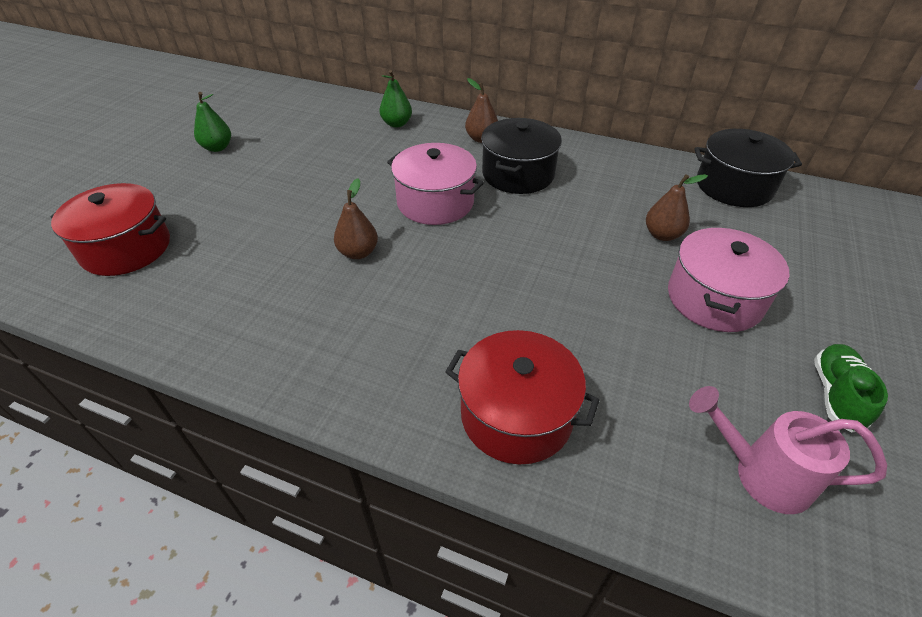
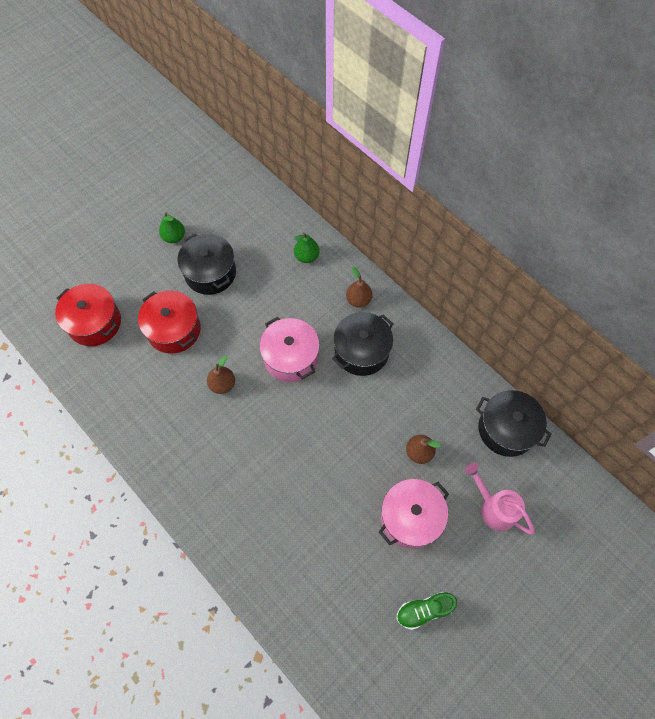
camera: 25 degrees right, 20 degrees up
(282, 163) = (210, 273): none -> black pot
(516, 415) = (249, 540): red pot -> red pot (174, 329)
(761, 474) = (346, 630): pink watering can -> pink watering can (493, 508)
(836, 395) = (424, 610): green shoe -> green shoe turned 150 degrees counterclockwise

